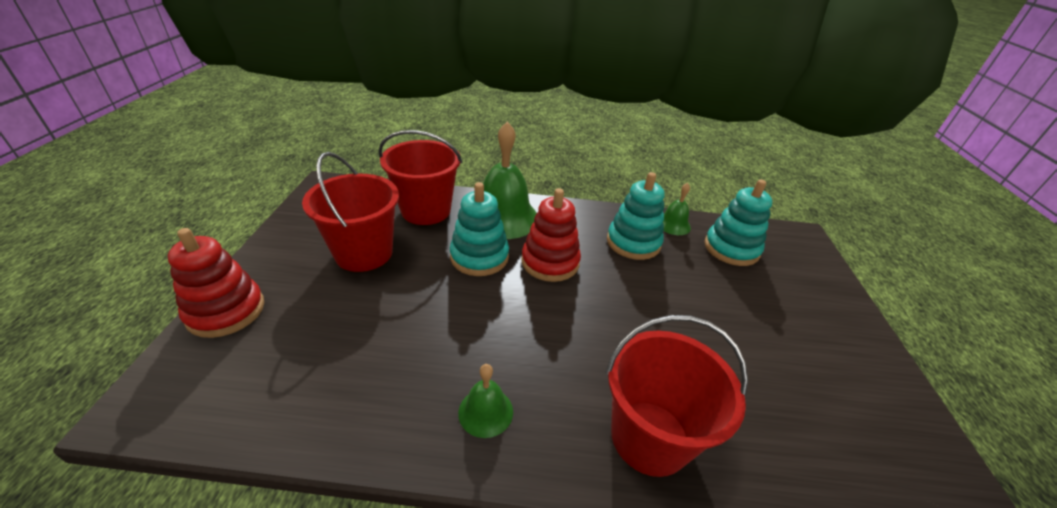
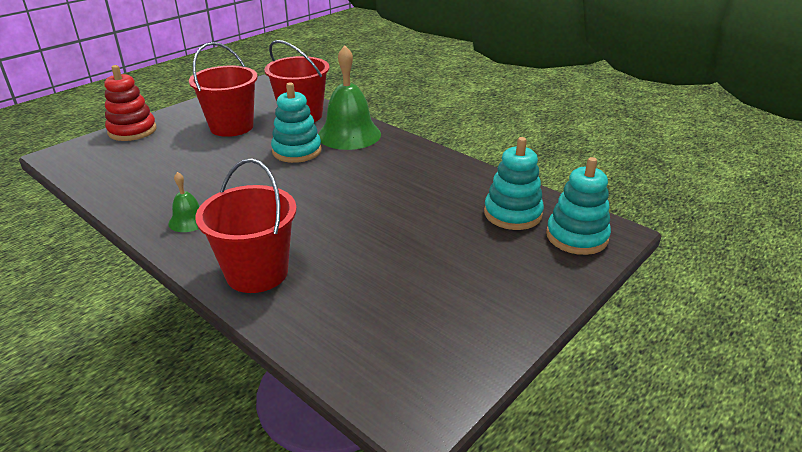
camera: 40 degrees right, 5 degrees down
(550, 262) = (340, 170): red stacking toy -> none
(633, 242) = (426, 180): turquoise stacking toy -> turquoise stacking toy (576, 237)
(673, 224) = (486, 181): green bell -> none

